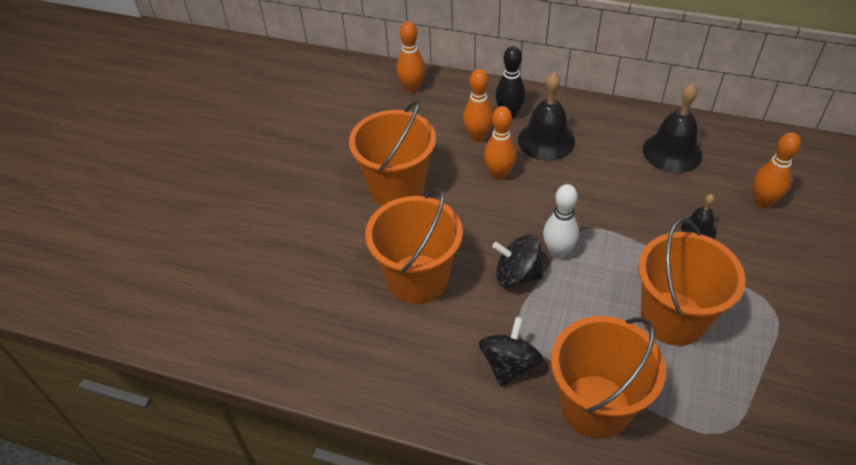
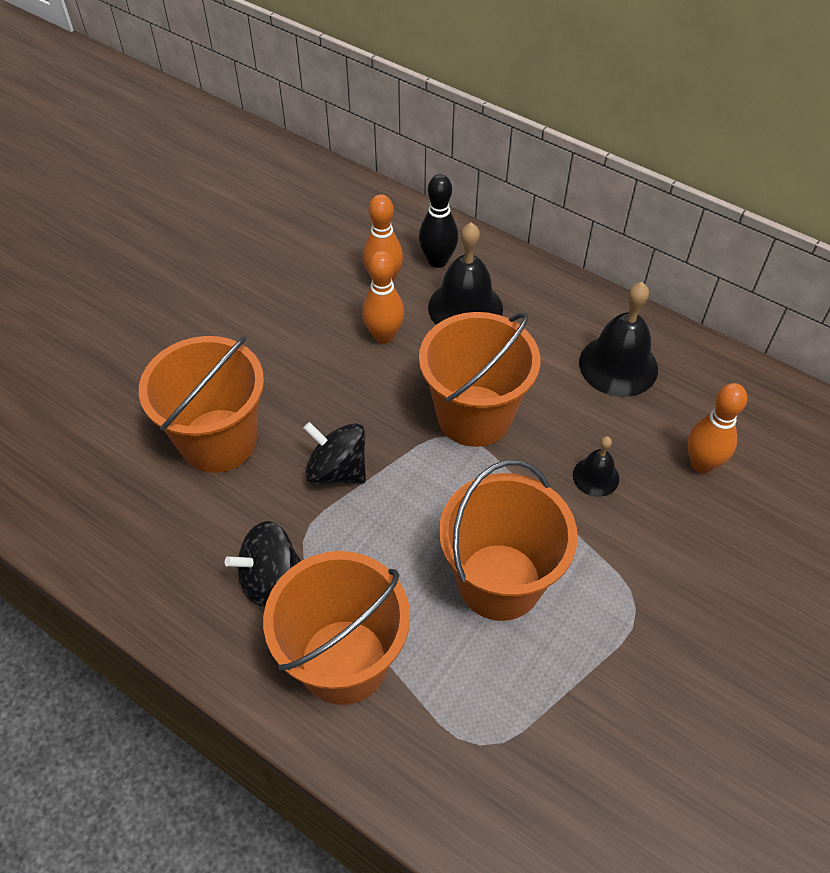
camera: 15 degrees right, 5 degrees up
(397, 187) = (254, 320): orange bucket -> orange bucket (474, 416)
(412, 88) = (337, 198): orange bowling pin -> none
(509, 364) = (269, 578): black spinning top -> black spinning top turned 150 degrees counterclockwise
(558, 252) = (402, 455): white bowling pin -> none

